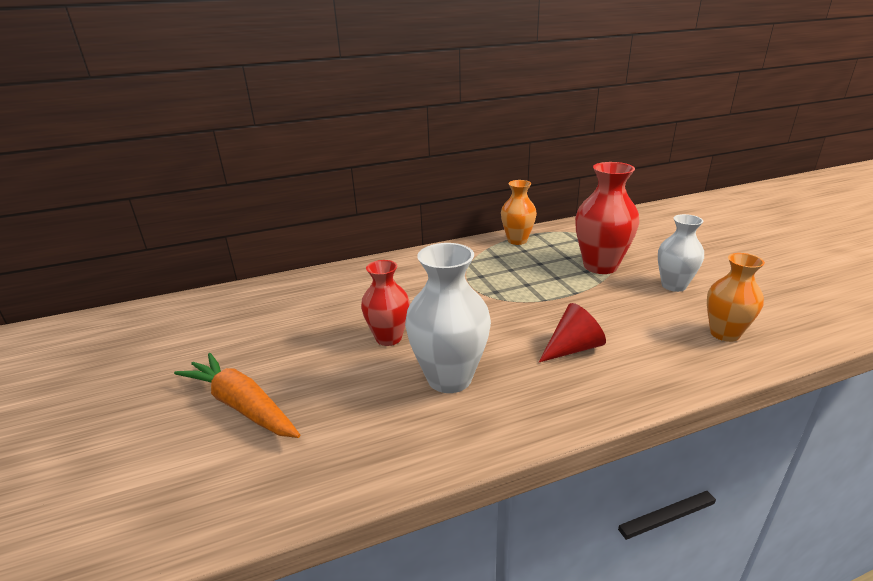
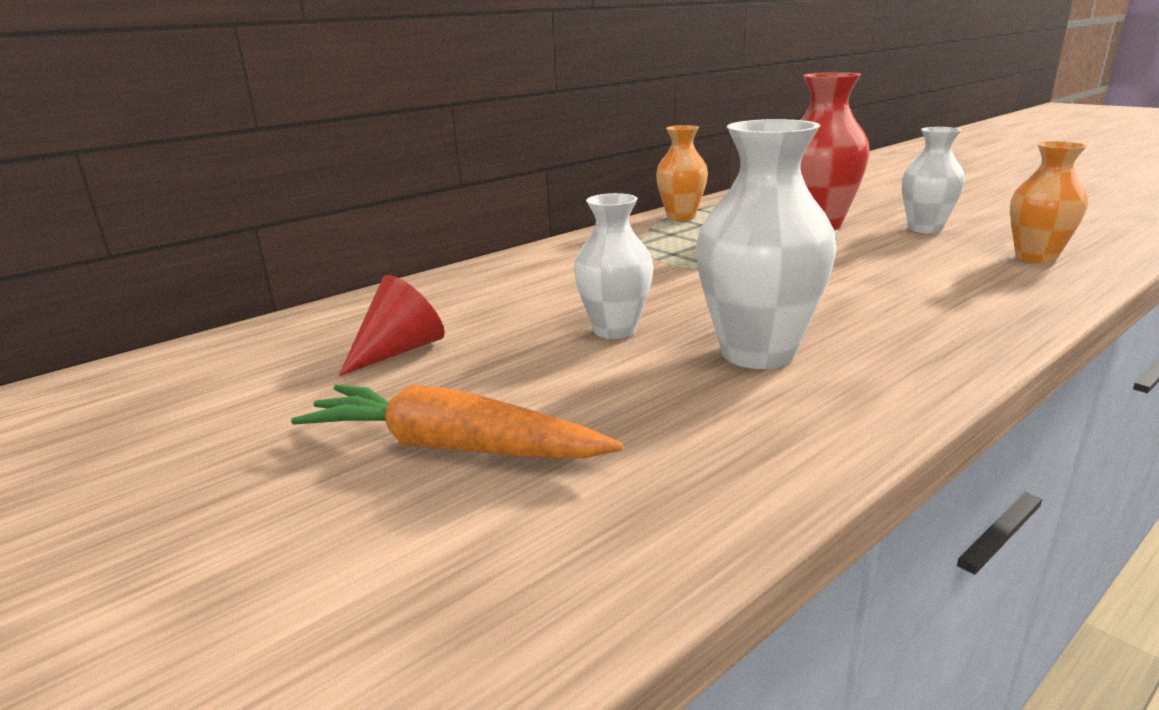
camera: 20 degrees left, 5 degrees down
(388, 338) = (615, 330): red vase -> white vase
(572, 348) = (882, 297): red cone -> red cone (399, 351)

